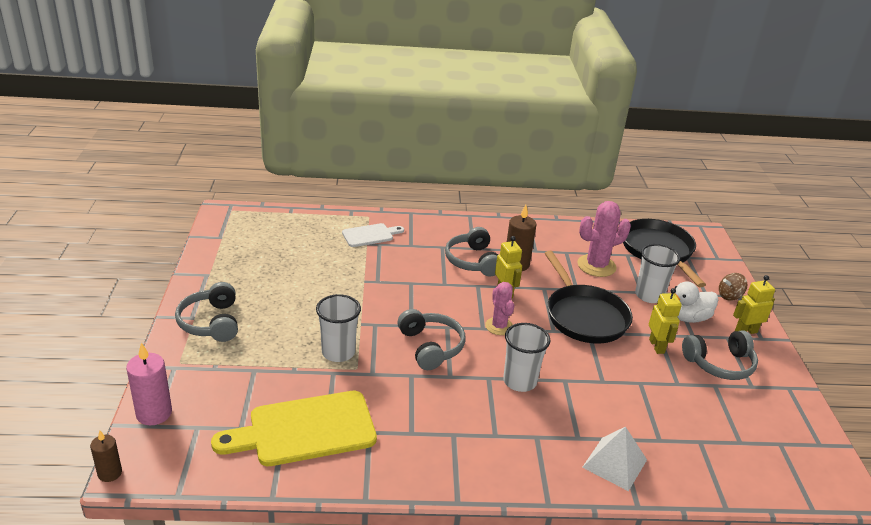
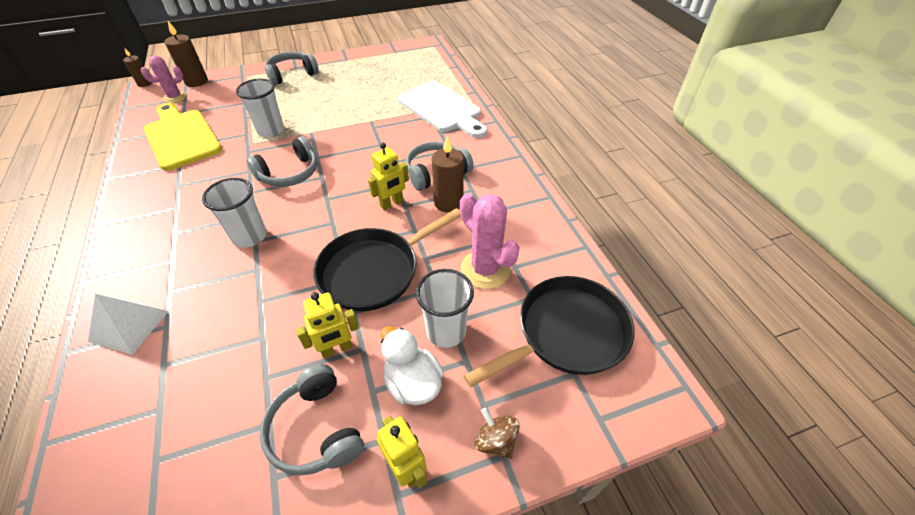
camera: 75 degrees right, 15 degrees up
(154, 413) = (196, 81): pink candle -> brown candle
(370, 235) = (441, 109): white cutting board -> white cutting board, size x1.86
(499, 326) = (333, 208): pink cactus -> pink cactus (175, 97)

